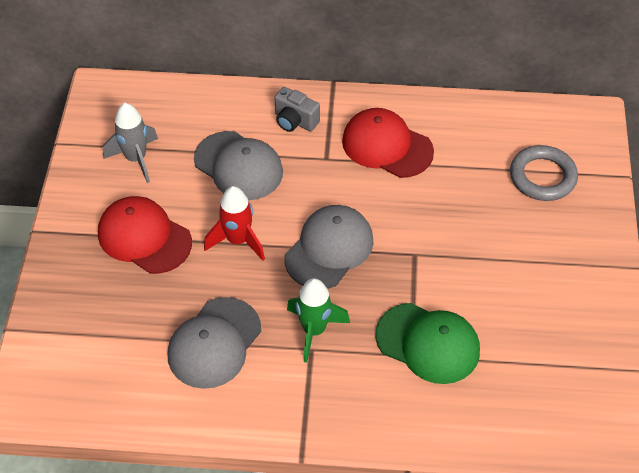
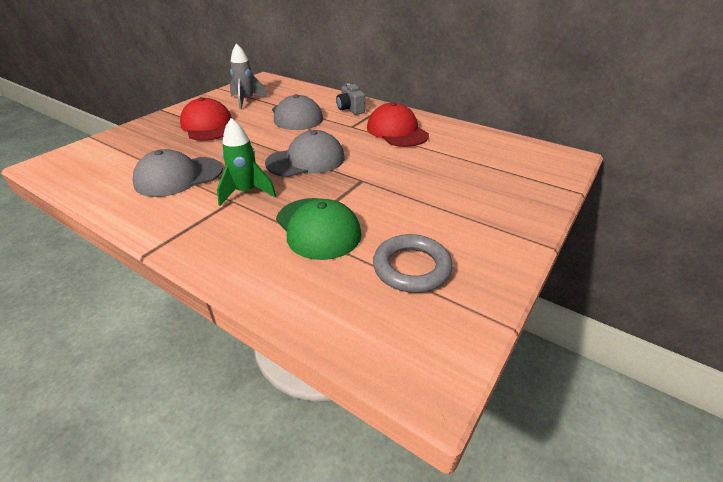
camera: 30 degrees right, 15 degrees down
(238, 240) = (256, 141): red rocket -> none
(542, 177) = (501, 173): grey ring -> grey ring (411, 268)

